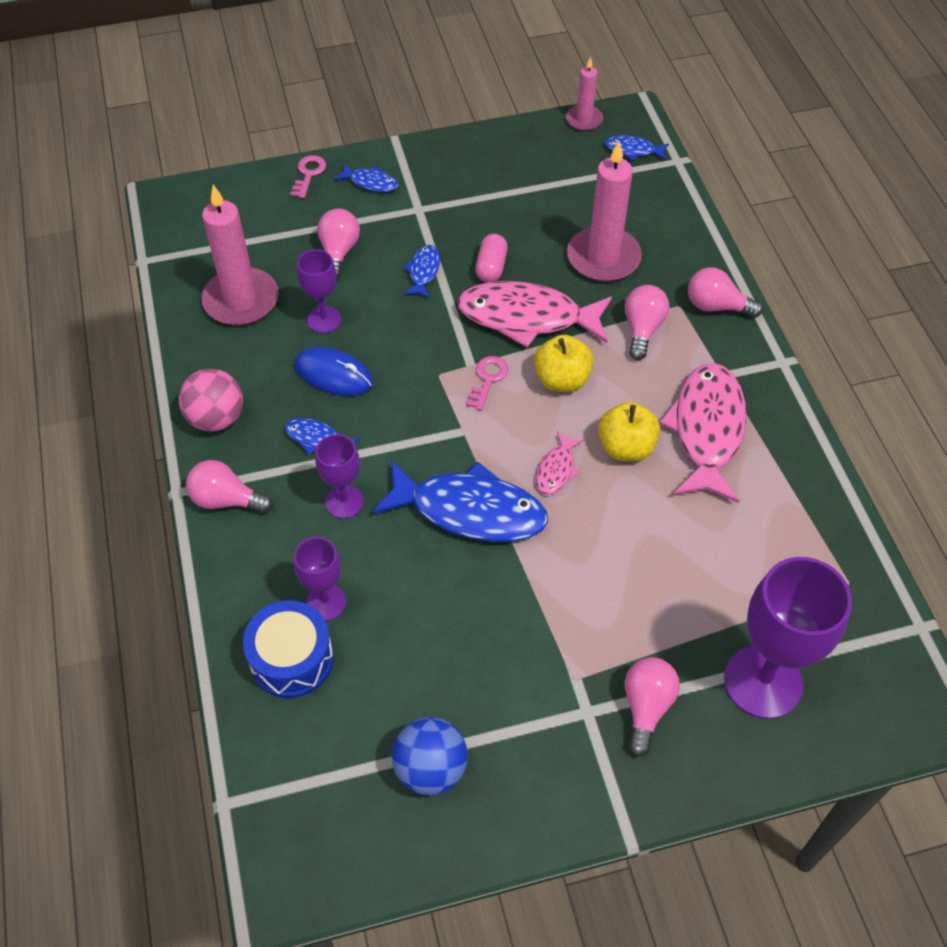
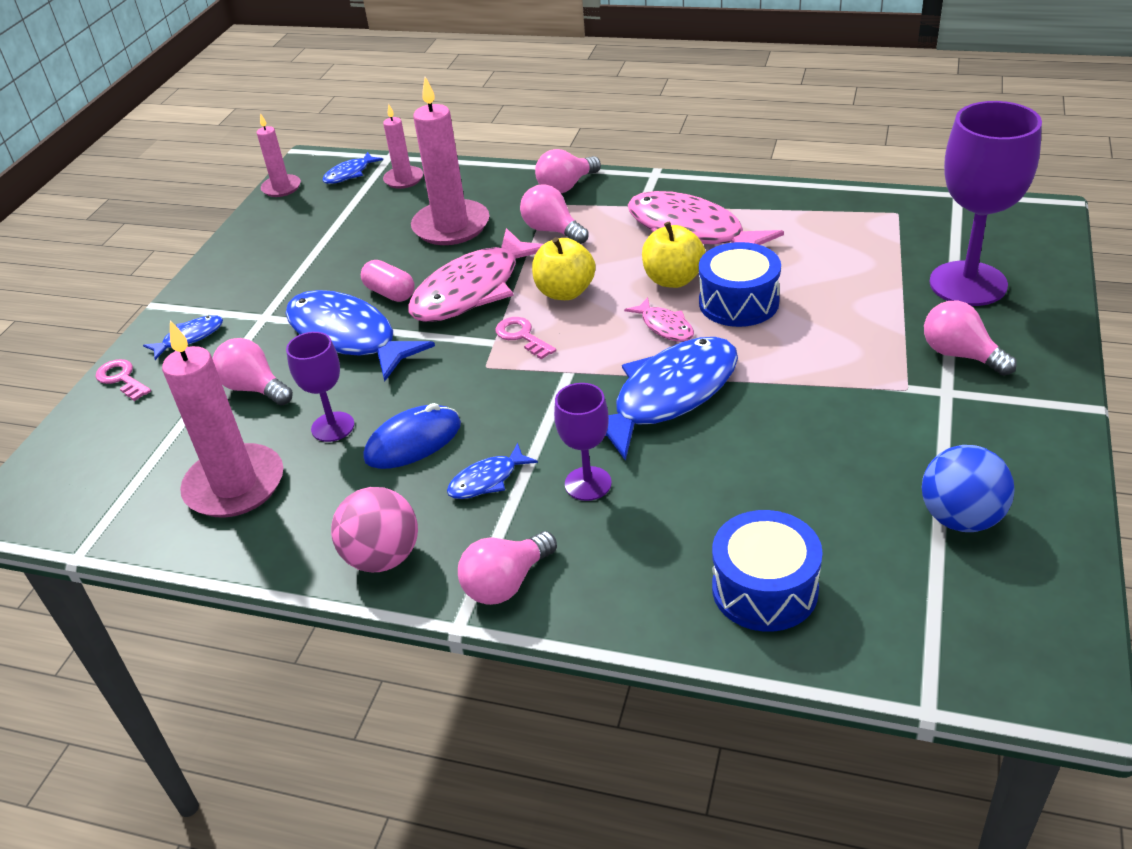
camera: 55 degrees left, 15 degrees down
(326, 602) = (708, 538): purple goblet -> none
(423, 271) = (347, 337): blue fish -> blue fish, size x2.17
(622, 509) = (738, 302): none -> blue drum
(649, 190) = (403, 179): none -> pink candle

